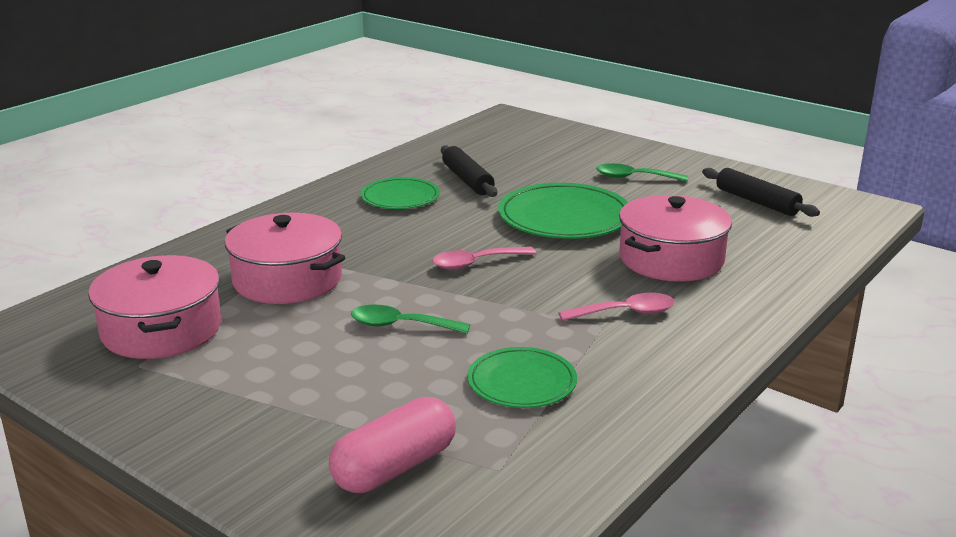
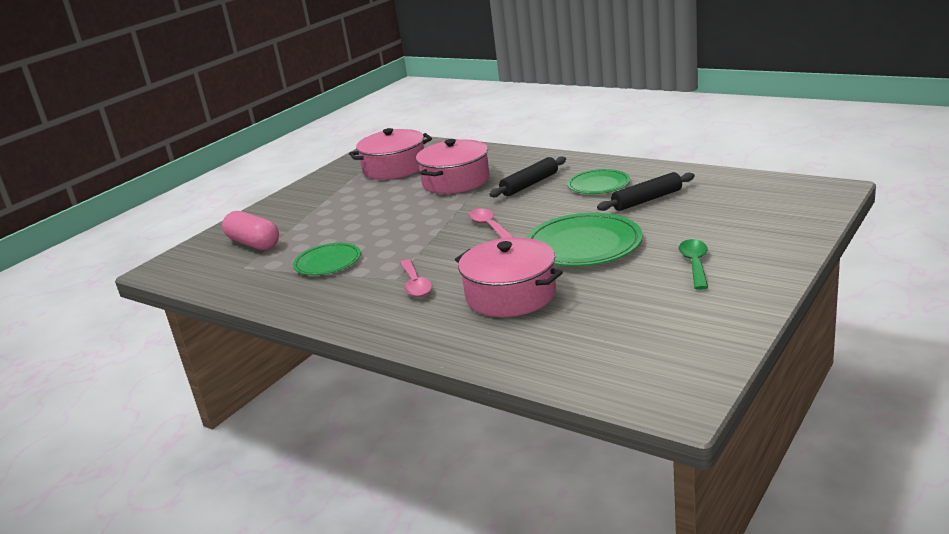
camera: 90 degrees right, 0 degrees up
(401, 325) = (398, 220): green spoon -> none
(757, 201) = (662, 330): black rolling pin -> black rolling pin (530, 184)

